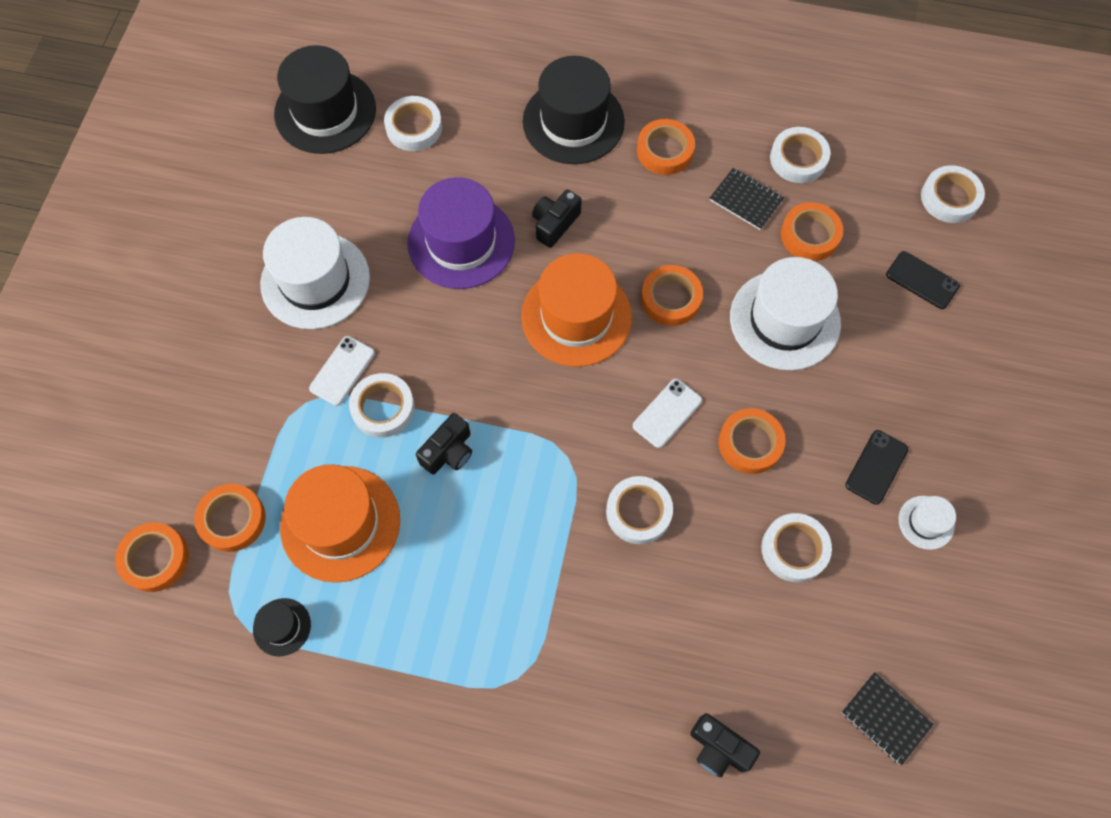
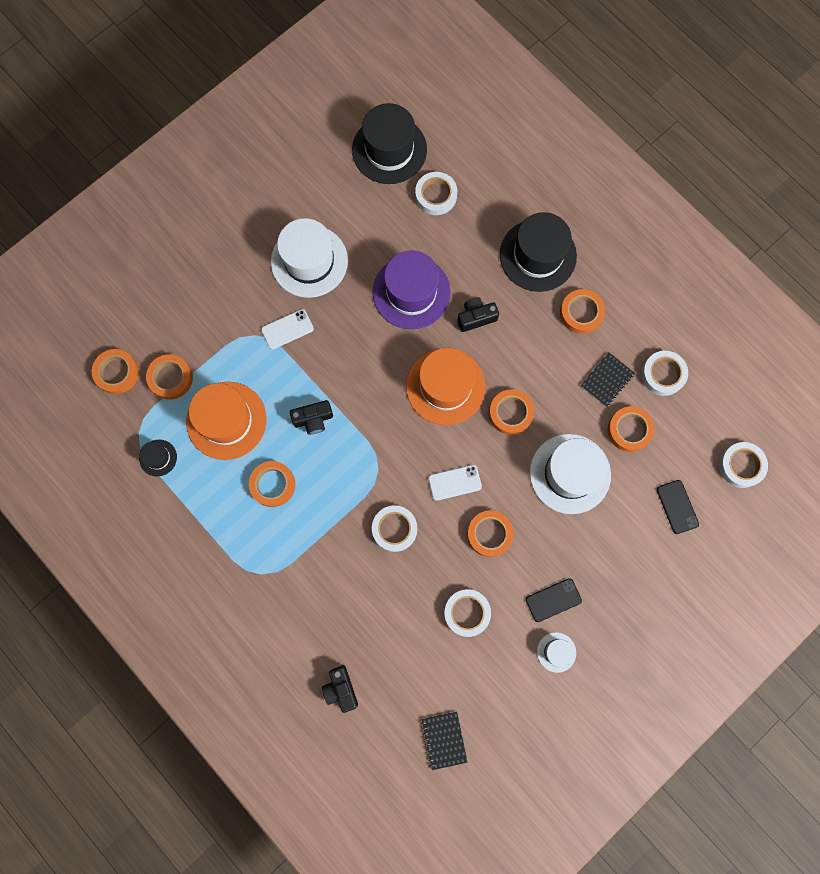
camera: 35 degrees right, 10 degrees up
(383, 408) = (295, 368): white tape -> none
(453, 560) = (273, 485): none -> orange tape
(746, 200) = (607, 380): black notebook -> black notebook turned 60 degrees clockwise

